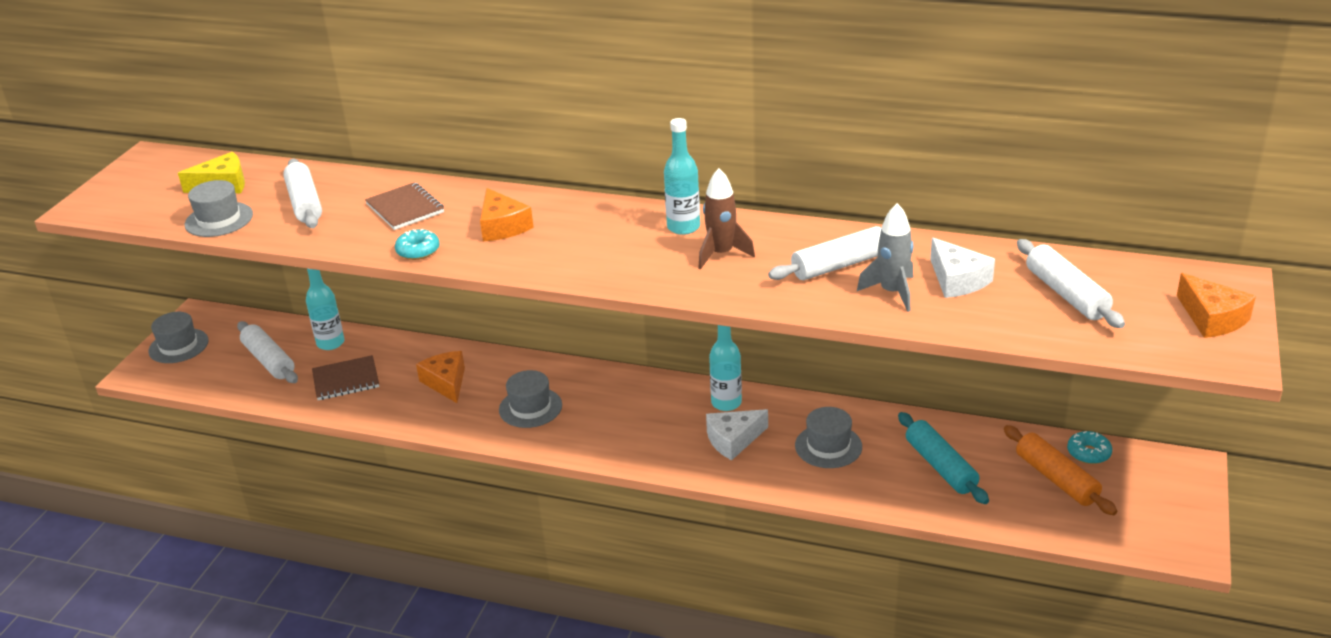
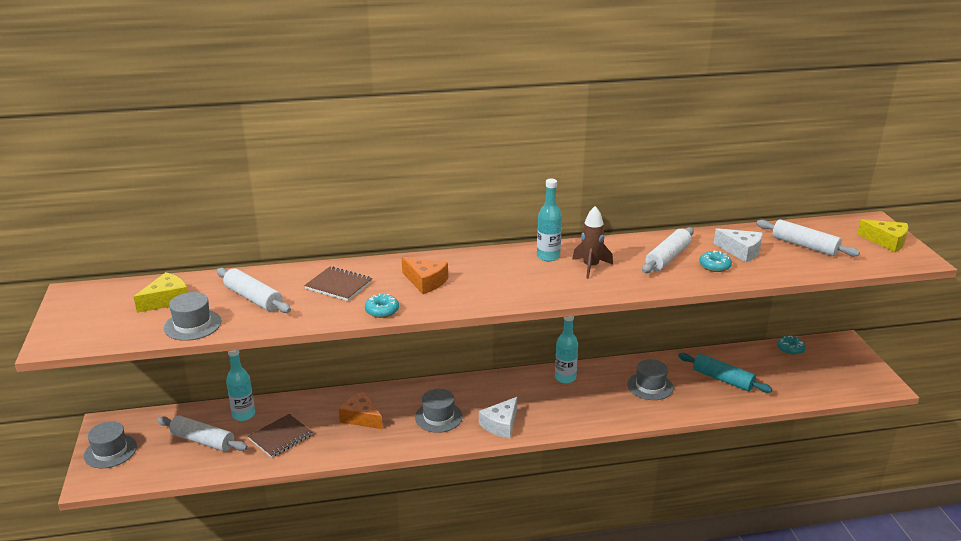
camera: 30 degrees left, 5 degrees down
(733, 440) = (591, 399): white cheese -> white cheese (501, 424)
(892, 292) = (714, 266): grey rocket -> turquoise donut
(1056, 479) = (788, 368): orange rolling pin -> none
(1212, 318) = (886, 242): orange cheese -> yellow cheese

